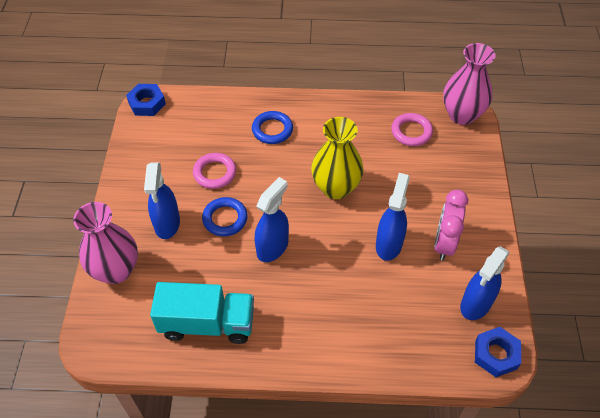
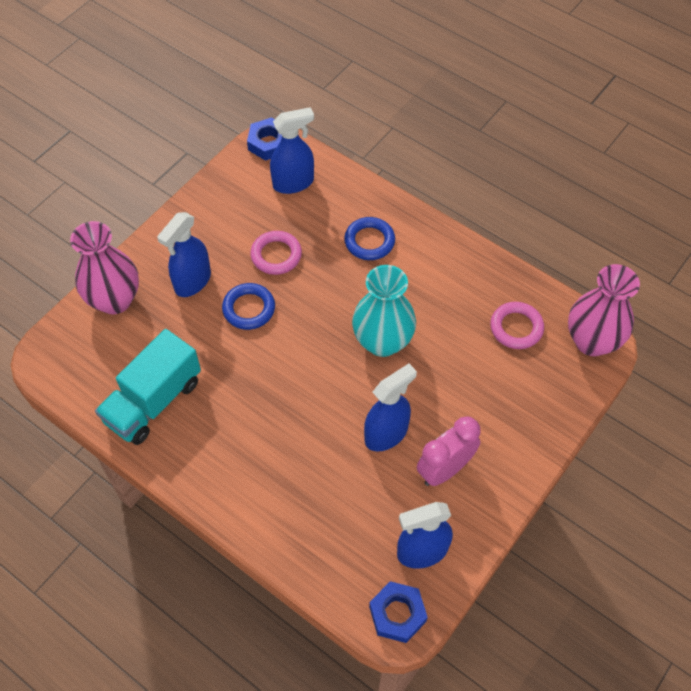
camera: 35 degrees right, 5 degrees up
(207, 323) = (153, 401): turquoise truck -> turquoise truck turned 90 degrees clockwise
(272, 247) = (270, 365): blue spray bottle -> blue spray bottle (293, 183)
(336, 188) = (382, 342): yellow vase -> turquoise vase

